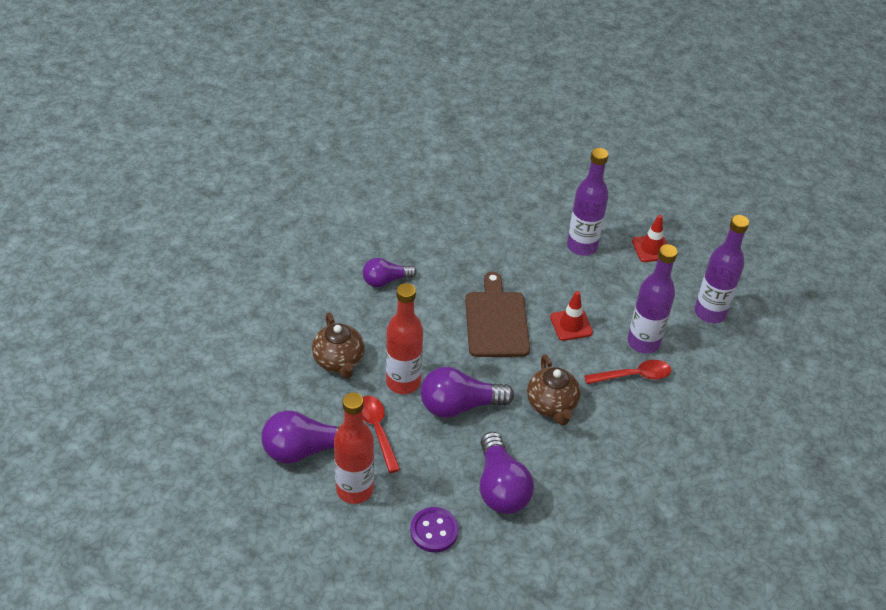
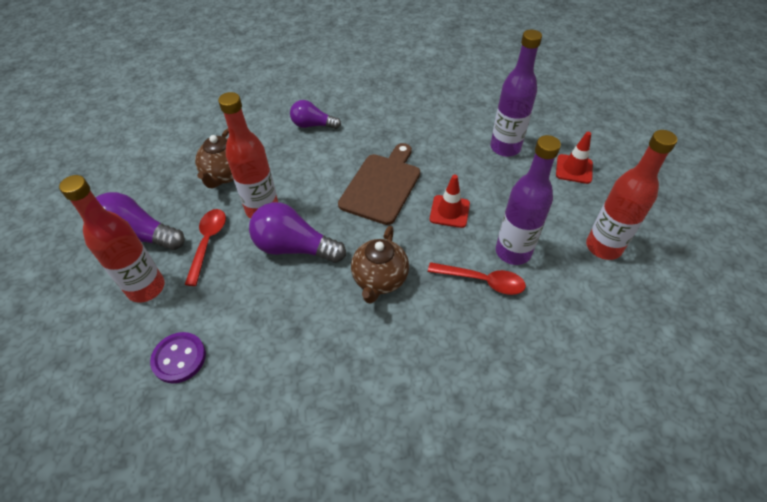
camera: 30 degrees right, 5 degrees up
(500, 487) = (273, 341): purple light bulb -> none
(710, 313) = (603, 247): purple bottle -> red bottle

